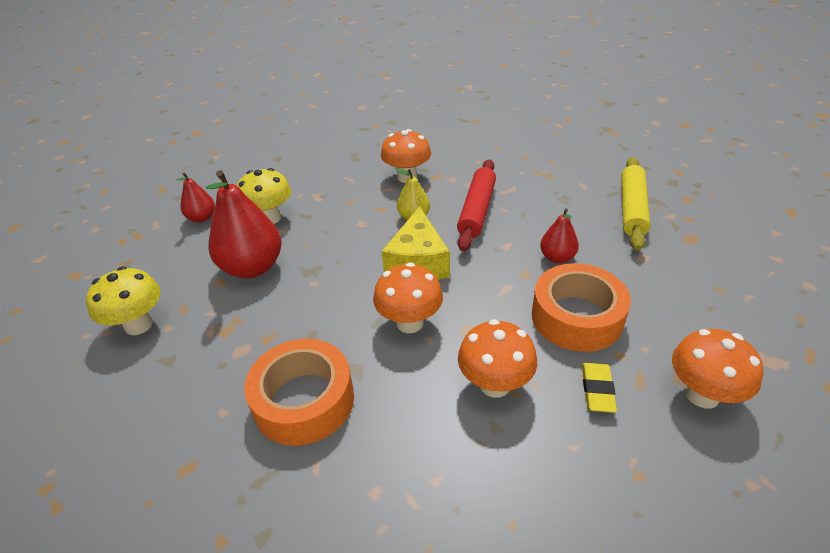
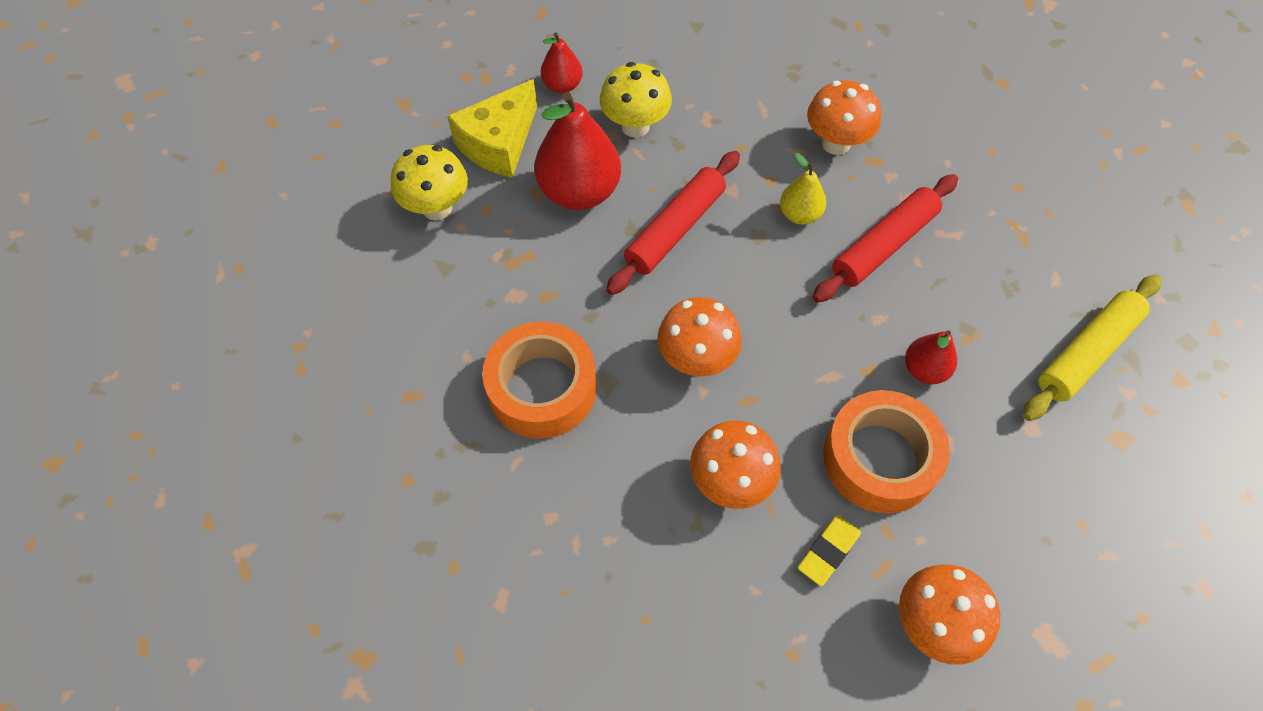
camera: 30 degrees right, 20 degrees up
(338, 258) = (675, 229): none -> red rolling pin
(418, 262) = (758, 284): yellow cheese -> yellow cheese (499, 143)

